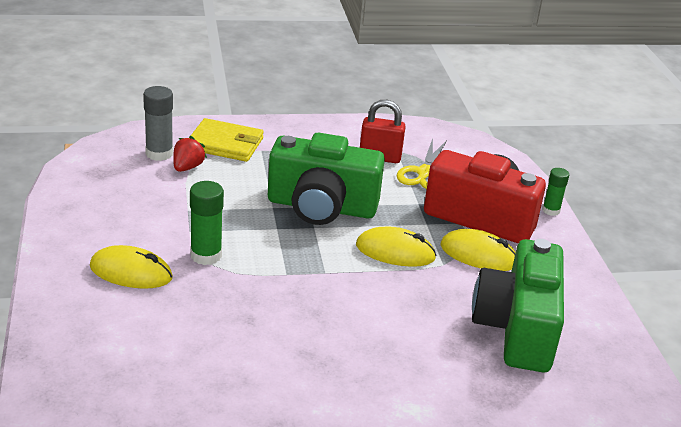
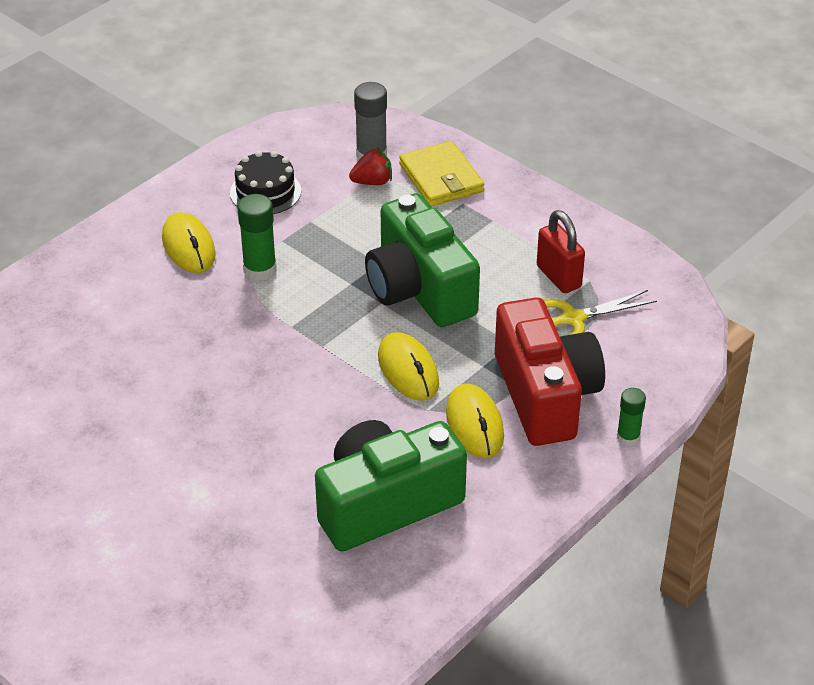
camera: 55 degrees right, 10 degrees up
(126, 210) = (265, 192): none -> black cake

